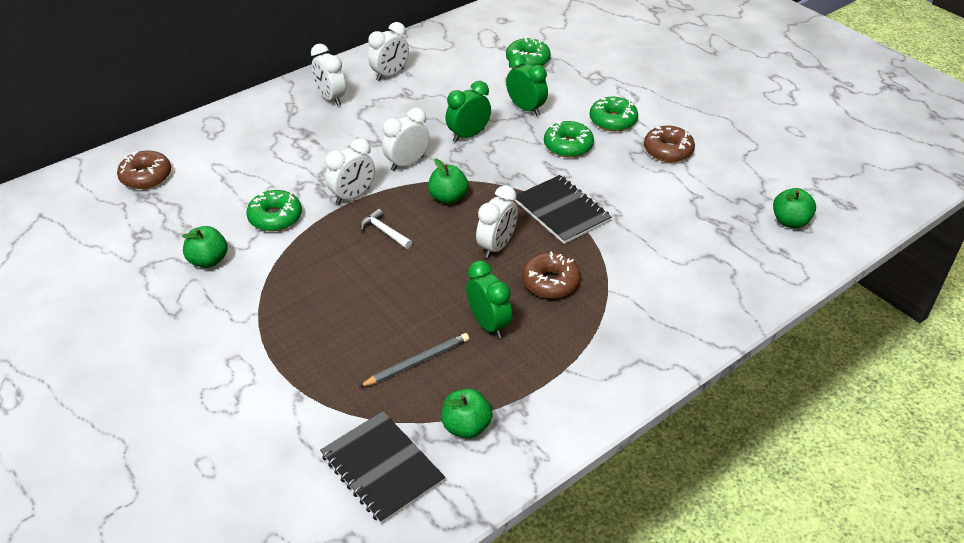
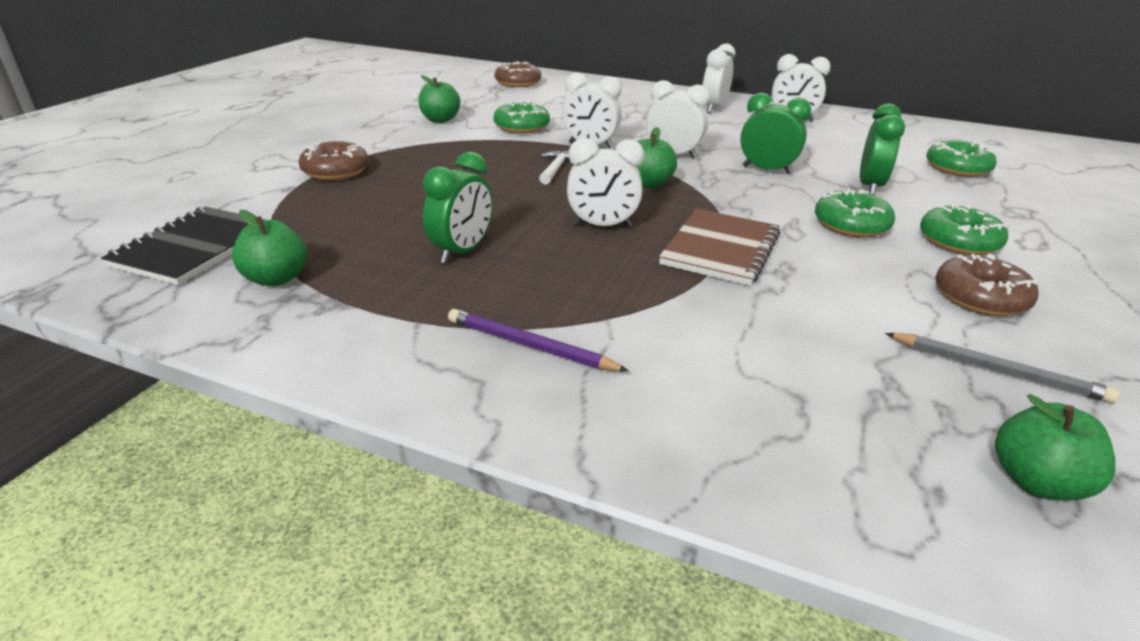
camera: 60 degrees right, 10 degrees down
(417, 362) = (368, 228): grey pencil -> grey pencil (997, 370)
(550, 282) = (576, 272): brown donut -> brown donut (336, 171)
(561, 211) = (721, 249): black notebook -> brown notebook
(618, 330) = (531, 346): none -> purple pencil

